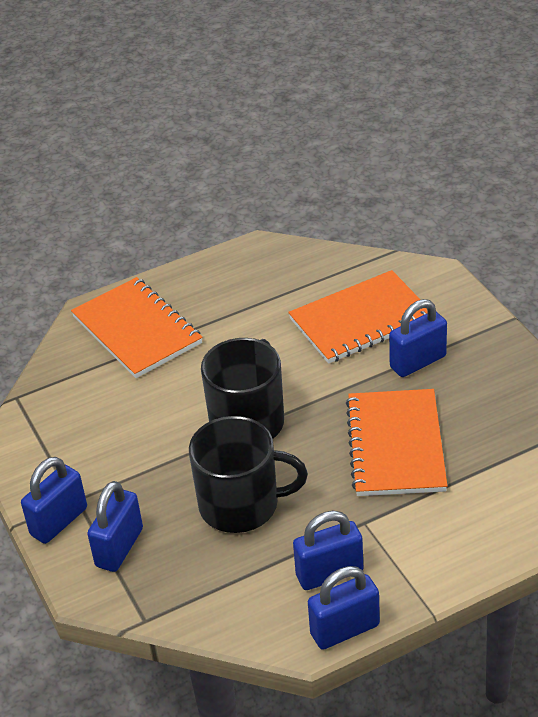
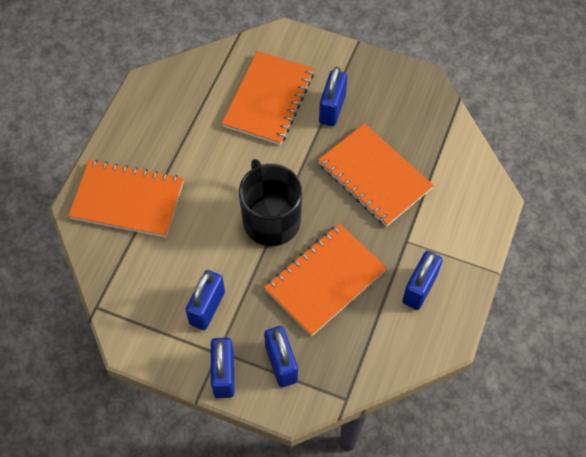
camera: 45 degrees left, 20 degrees up
(241, 505) = (325, 280): black mug -> orange notebook
(344, 629) = (461, 317): blue padlock -> blue padlock (207, 308)

